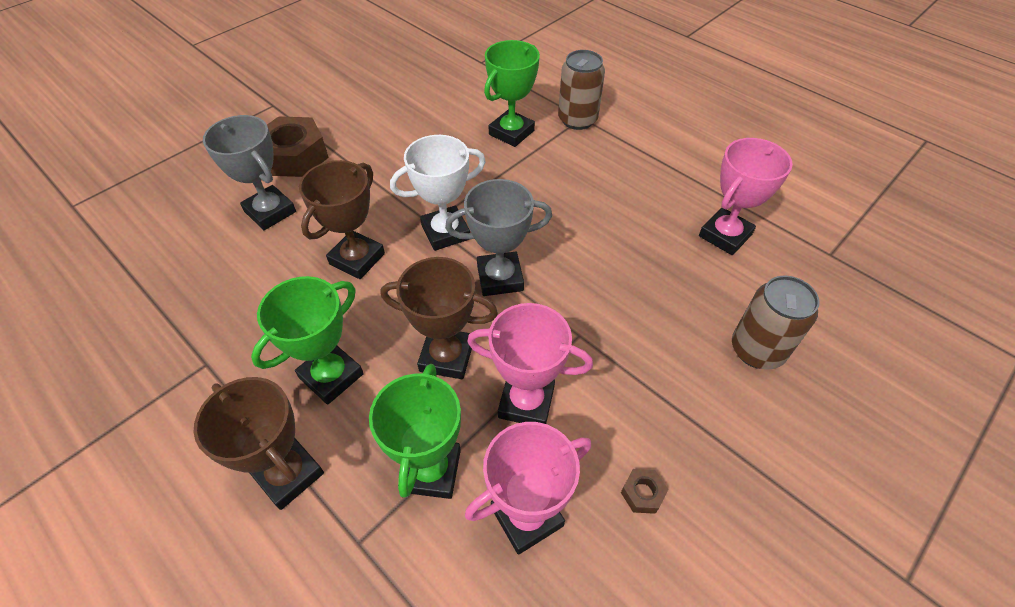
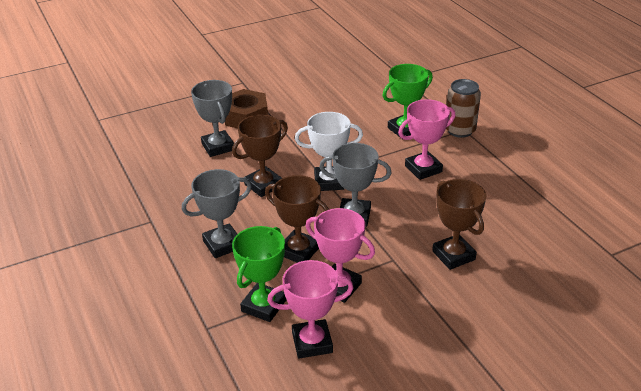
camera: 20 degrees right, 15 degrees down
(288, 474) = (179, 286): brown trophy -> brown trophy (453, 255)
(331, 376) = (222, 244): green trophy -> grey trophy
(642, 493) = (391, 351): brown nut -> none
(725, 235) = (533, 225): pink trophy -> pink trophy (423, 169)
(757, 350) = (516, 297): brown can -> none

